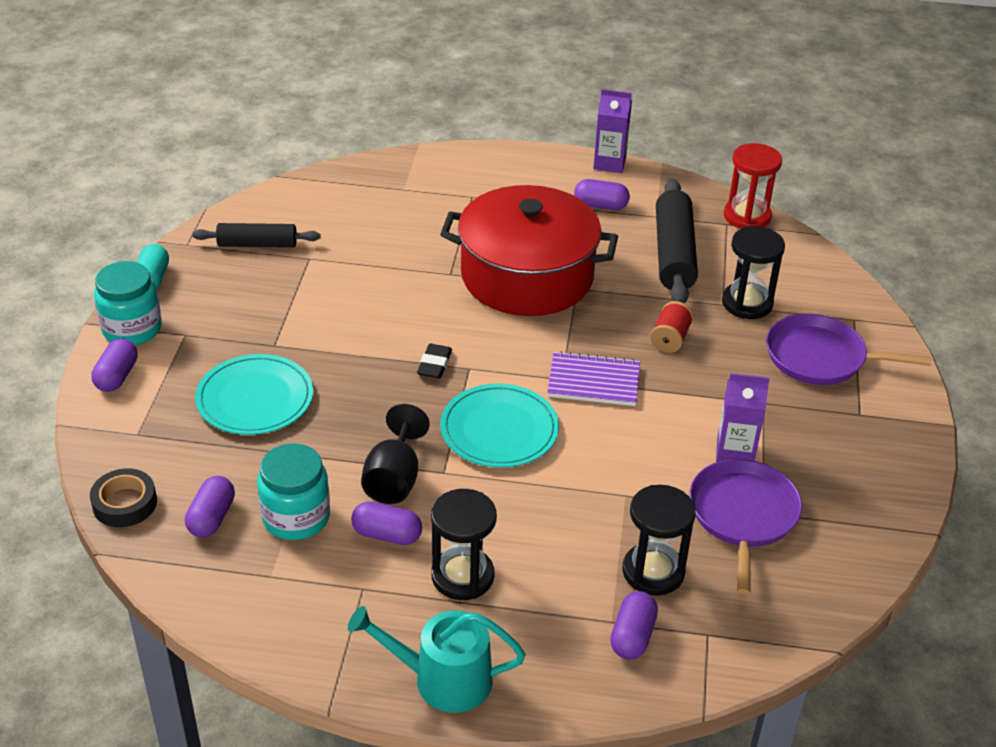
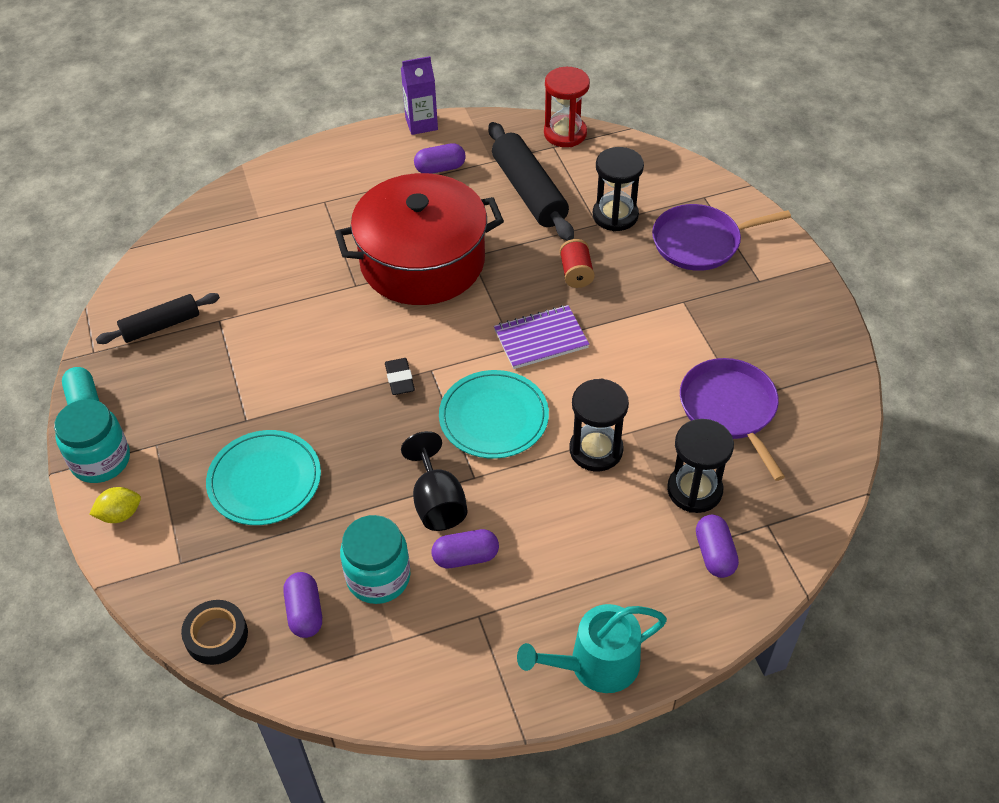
camera: 25 degrees left, 10 degrees up
(117, 376) = (120, 514): purple capsule -> yellow lemon
(462, 576) = (551, 565): black hourglass -> black hourglass (596, 450)
(734, 453) = (689, 356): purple carton -> none

